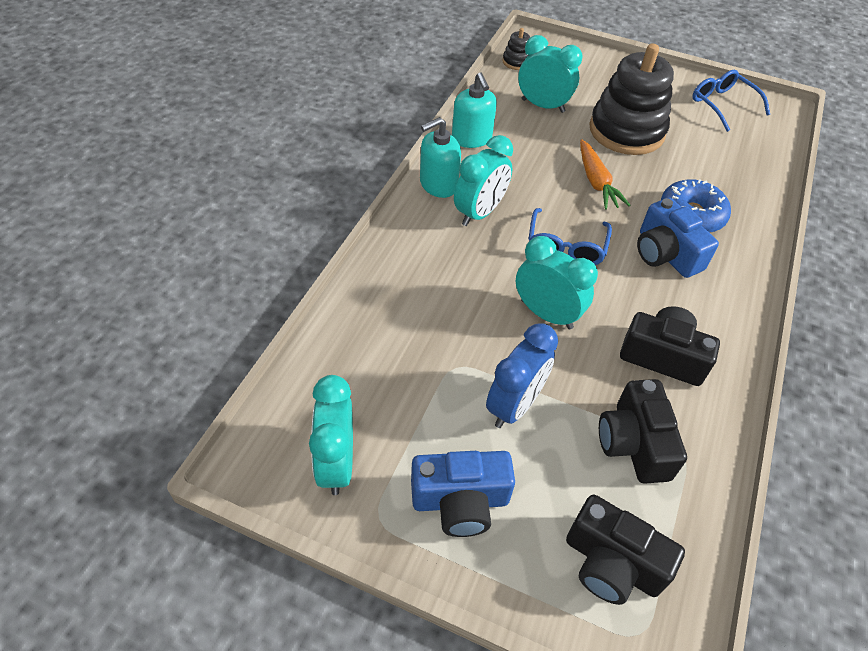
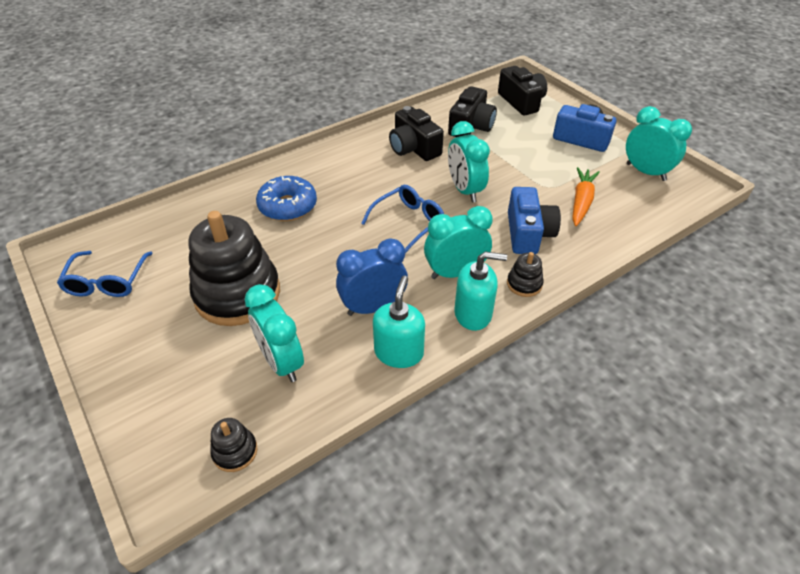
camera: 145 degrees left, 5 degrees down
(336, 463) = (645, 172): turquoise clock -> turquoise clock turned 75 degrees counterclockwise
(411, 227) = (524, 284): none -> black stacking toy
(514, 405) = (524, 159): blue clock -> blue clock (373, 307)
(596, 182) = (327, 258): orange carrot -> orange carrot (581, 201)
(665, 254) = (342, 191): blue camera -> blue camera (528, 233)

